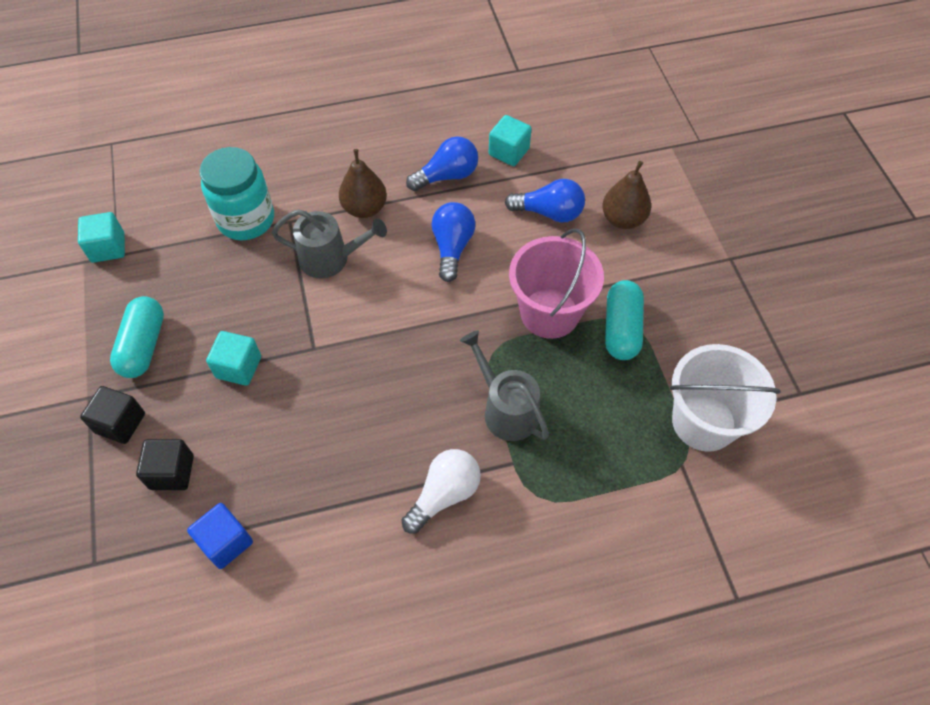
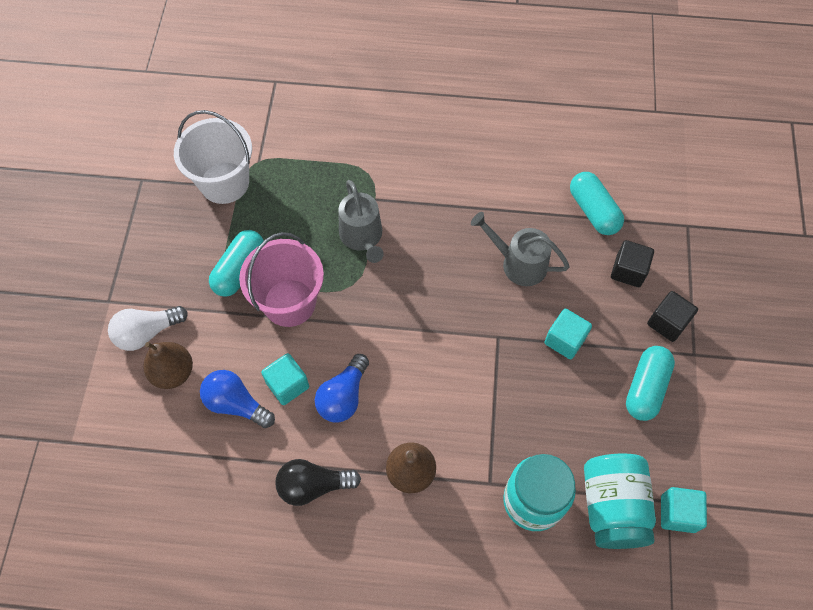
camera: 160 degrees left, 5 degrees up
(171, 235) = (612, 507): none -> turquoise jar
(226, 542) = (593, 211): blue cube -> turquoise capsule
(330, 259) = (460, 423): grey watering can -> grey watering can (518, 263)
(444, 494) = (432, 194): white light bulb -> white light bulb (147, 333)
(447, 176) = (313, 485): blue light bulb -> black light bulb
(509, 152) = (236, 495): turquoise cube -> turquoise cube (287, 385)

